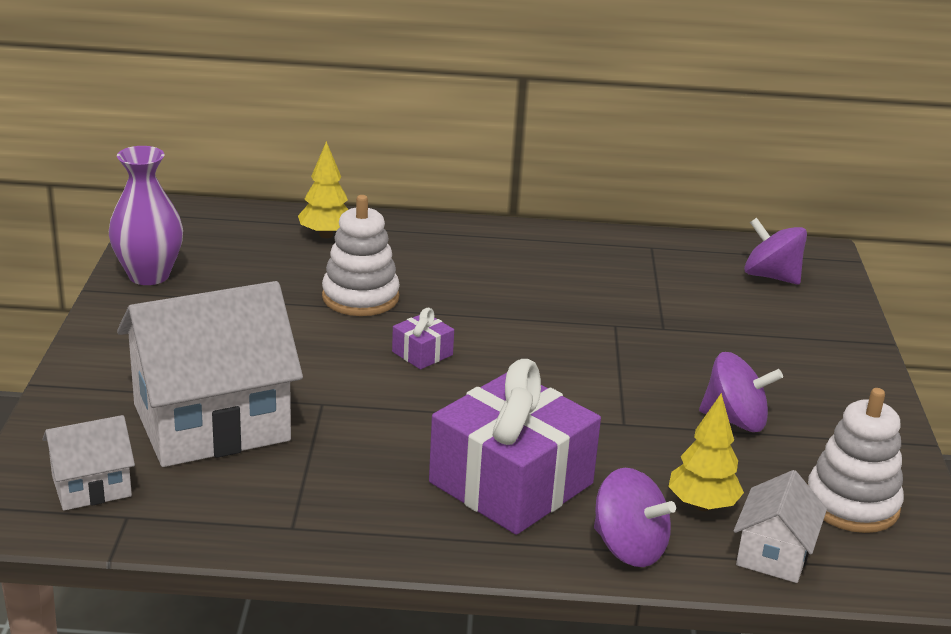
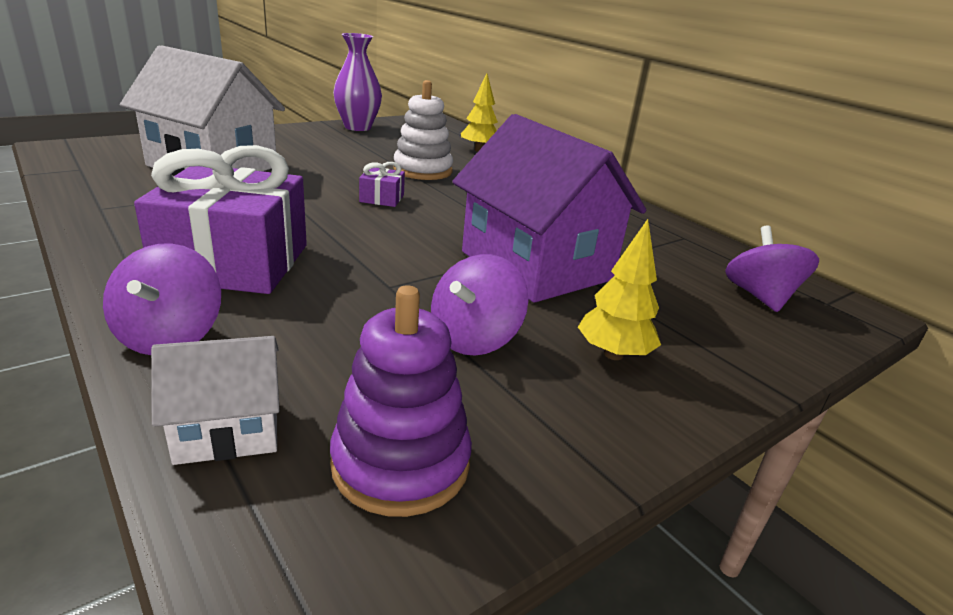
camera: 50 degrees right, 0 degrees up
(91, 486) = (108, 156): white house -> none
(644, 341) = (536, 266): none -> purple house
(702, 505) = (289, 358): yellow tree -> yellow tree (613, 354)
(735, 420) = (474, 338): purple spinning top -> purple spinning top turned 60 degrees clockwise
(851, 504) = (401, 463): white stacking toy -> purple stacking toy

